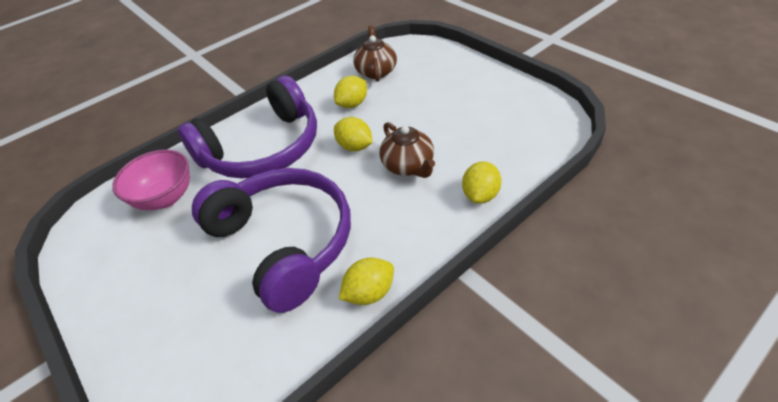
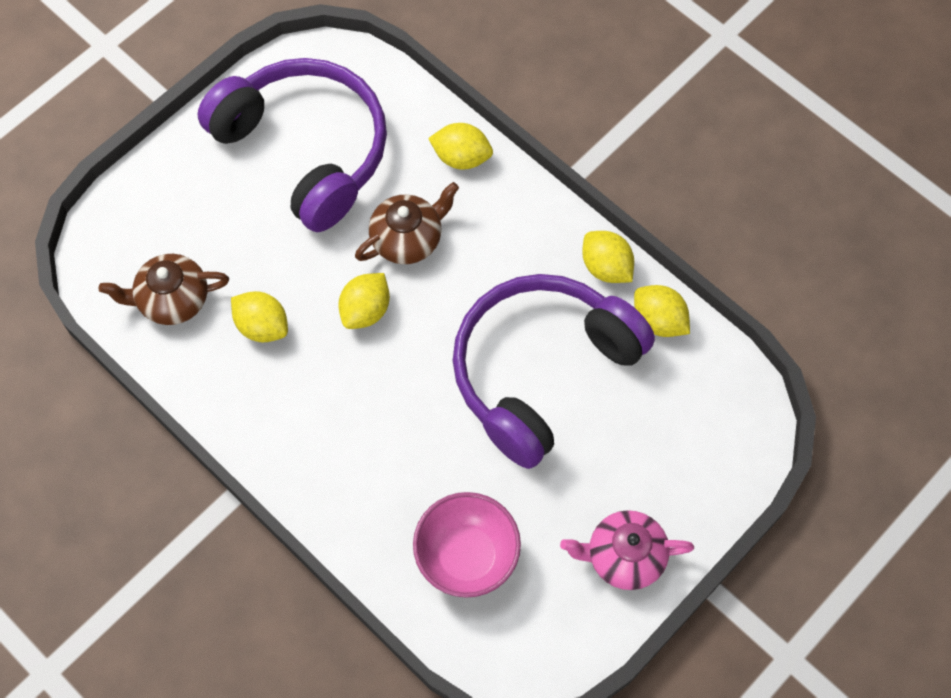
camera: 100 degrees left, 20 degrees up
(116, 290) = (623, 556): none -> pink teapot
(263, 148) = (364, 441): purple headphones -> purple headphones (306, 150)
(308, 333) = (659, 320): none -> yellow lemon

